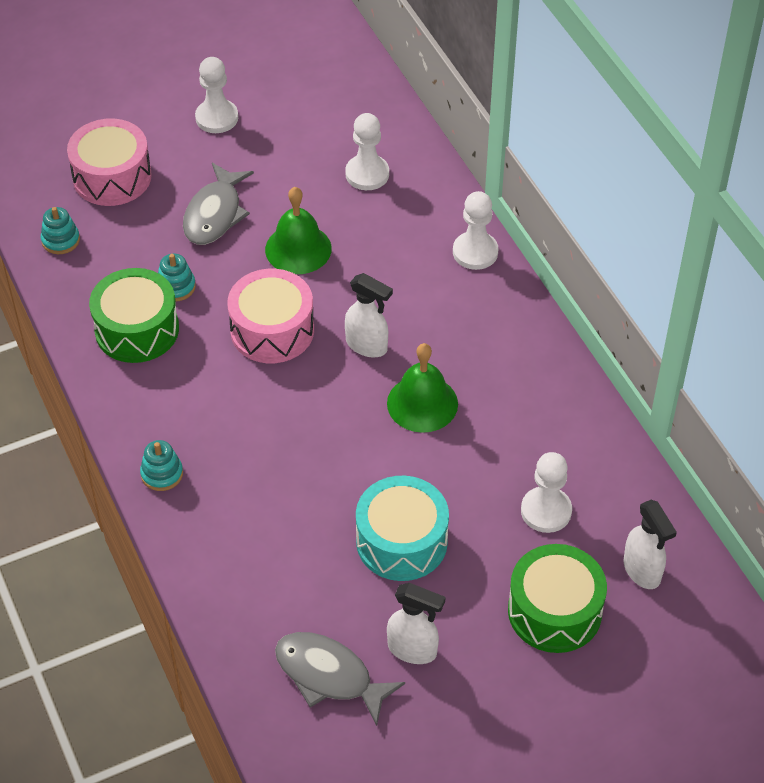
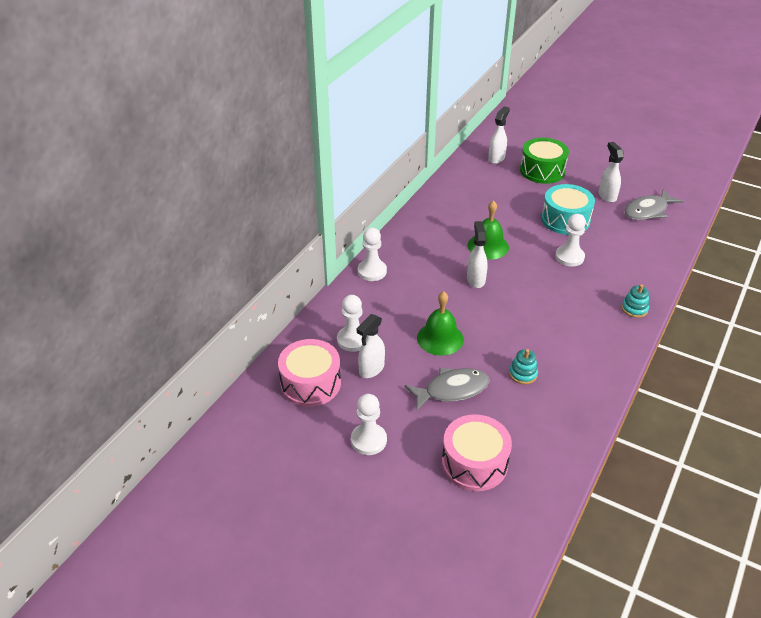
camera: 125 degrees left, 10 degrees down
(60, 240) = (551, 453): turquoise stacking toy -> none
(137, 329) = (569, 372): green drum -> none
(272, 330) = (506, 318): pink drum -> pink drum (310, 383)
(307, 166) = (371, 369): none -> white spray bottle
(329, 676) = (648, 211): grey fish -> grey fish turned 60 degrees clockwise
(546, 511) = (499, 190): white pawn -> white pawn (569, 257)

